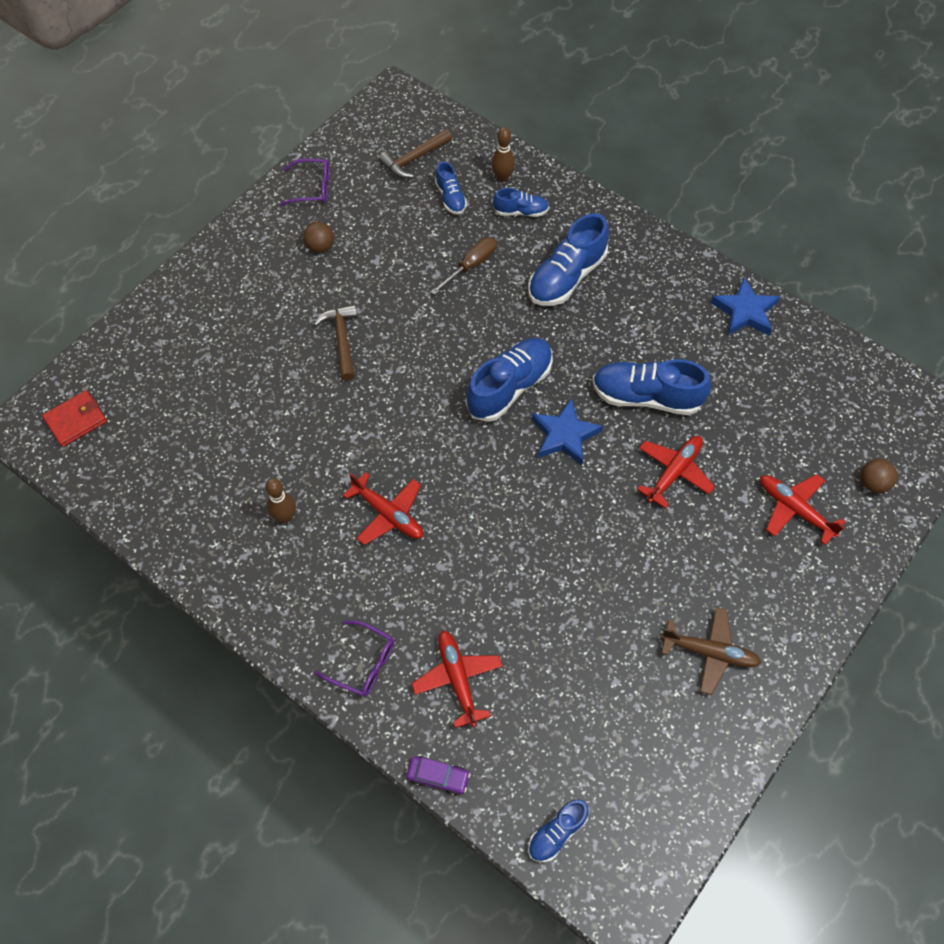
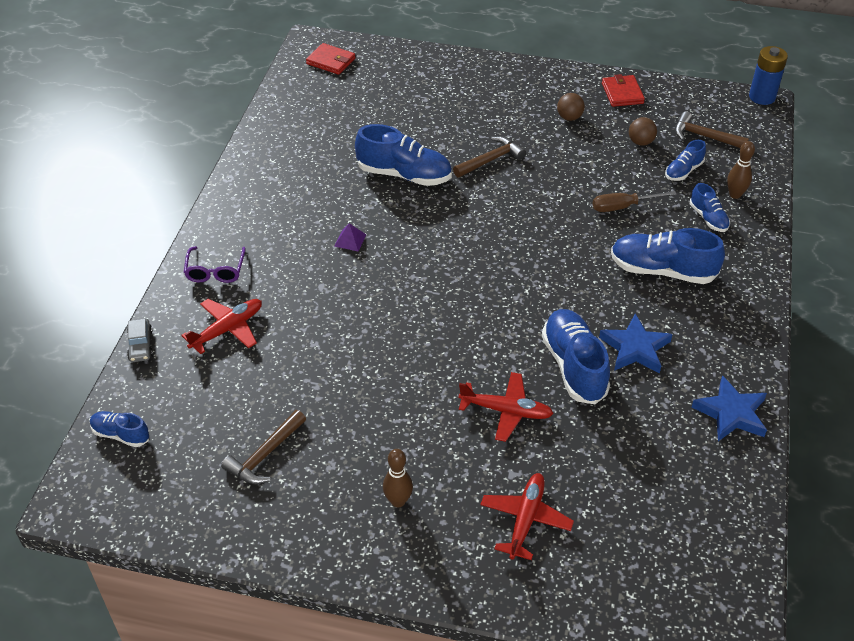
camera: 65 degrees right, 15 degrees down
(285, 517) = (315, 186): brown bowling pin -> brown bowling pin (398, 501)
(312, 188) = (622, 93): purple glasses -> red wallet
(387, 90) = (762, 97): none -> blue battery
(388, 514) = (350, 240): red plane -> purple pyramid
(438, 777) = (141, 345): purple car -> grey car
(471, 266) = (623, 207): brown screwdriver -> brown screwdriver turned 150 degrees clockwise
(509, 387) = (517, 271): blue shoe -> blue shoe (404, 175)
(564, 435) = (494, 322): blue star -> blue star (635, 348)
(641, 698) = (265, 455): none -> brown hammer
(709, 652) = (333, 493): brown plane -> none
(873, 483) = (600, 582): brown ball -> brown ball (640, 142)

